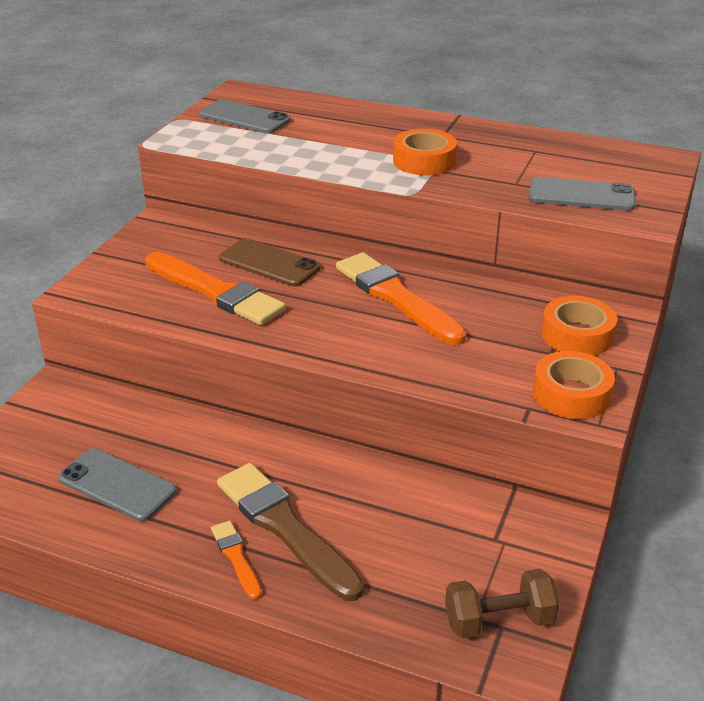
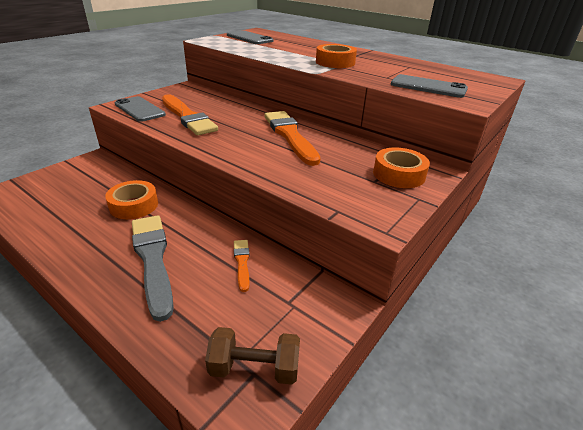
camera: 15 degrees right, 0 degrees up
(117, 485) = (78, 212): grey phone -> grey phone (139, 109)
(236, 557) = (107, 271): orange brush -> orange brush (242, 262)
(269, 263) = (229, 110): brown phone -> none
(285, 527) = (153, 259): brown brush -> grey brush
(571, 394) = (375, 208): orange tape -> orange tape (134, 205)

